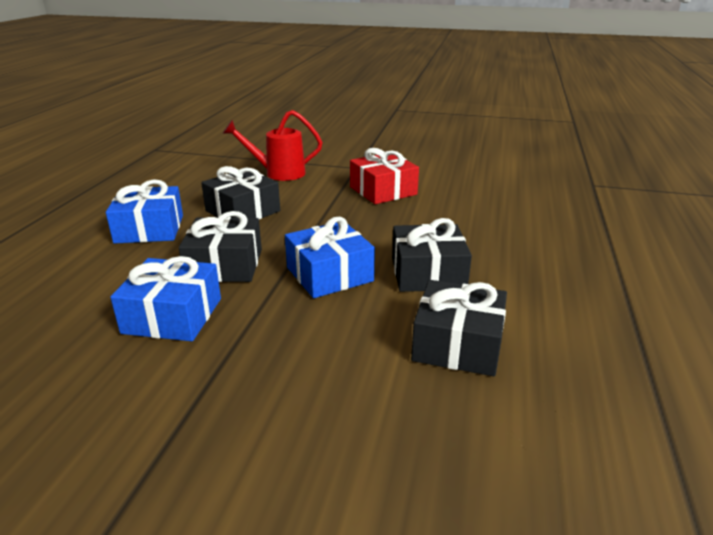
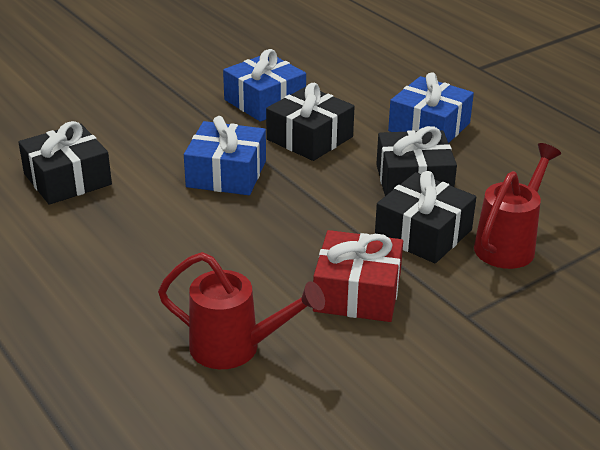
camera: 130 degrees right, 5 degrees up
(428, 273) = (155, 217): black gift -> black gift (423, 233)
(476, 200) = (235, 348): none -> red watering can

